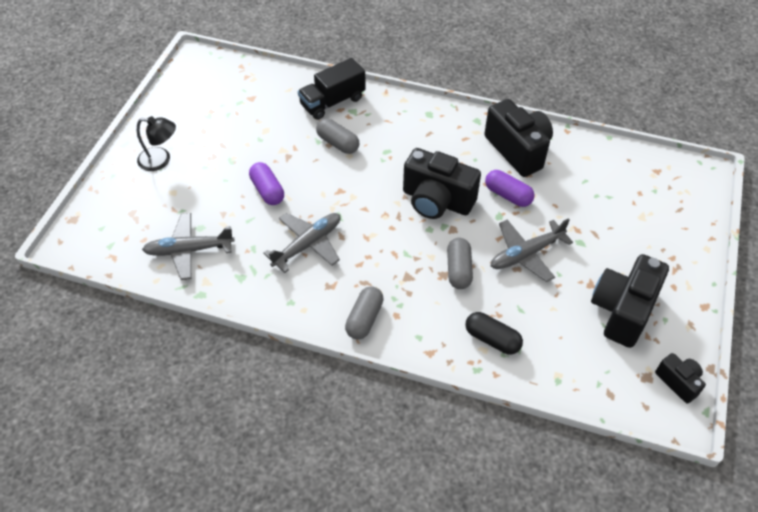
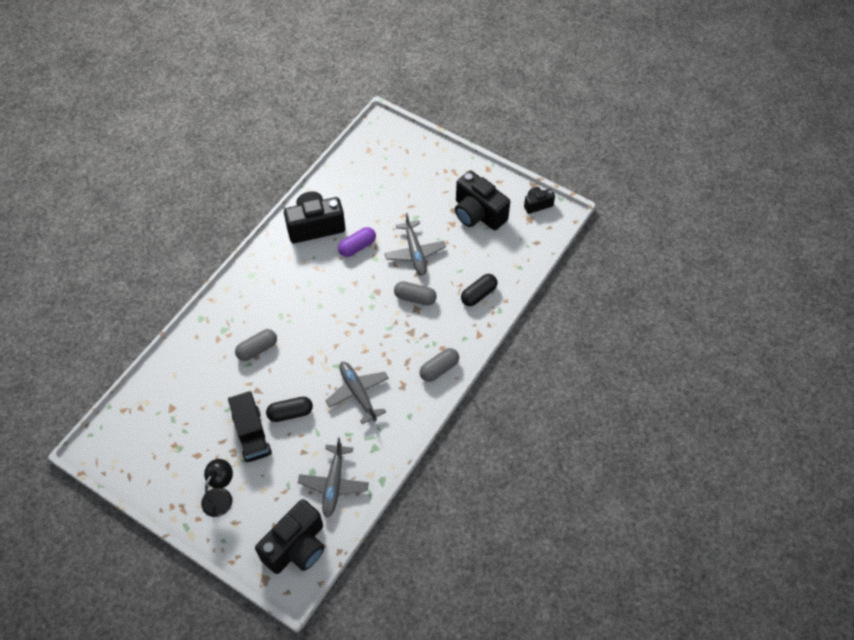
camera: 75 degrees left, 5 degrees up
(267, 190) = (290, 413): purple capsule -> black capsule
(332, 102) = (205, 343): black truck -> black truck (252, 435)
(364, 319) = (439, 369): grey capsule -> grey capsule turned 75 degrees counterclockwise
(437, 201) = (346, 294): black camera -> black camera (296, 547)

